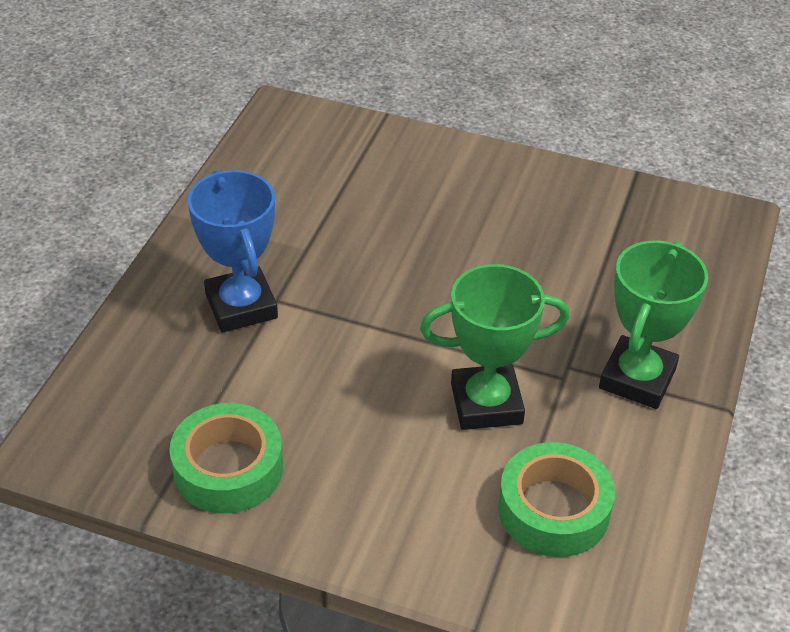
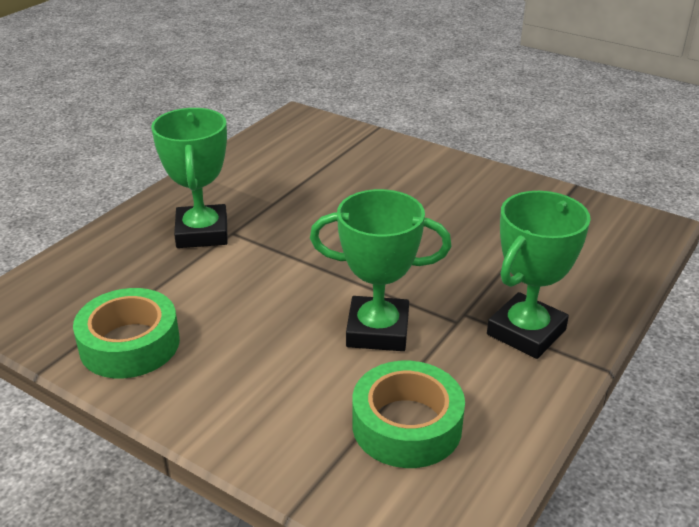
camera: 15 degrees right, 10 degrees down
(241, 306) = (202, 233): blue trophy -> green trophy

